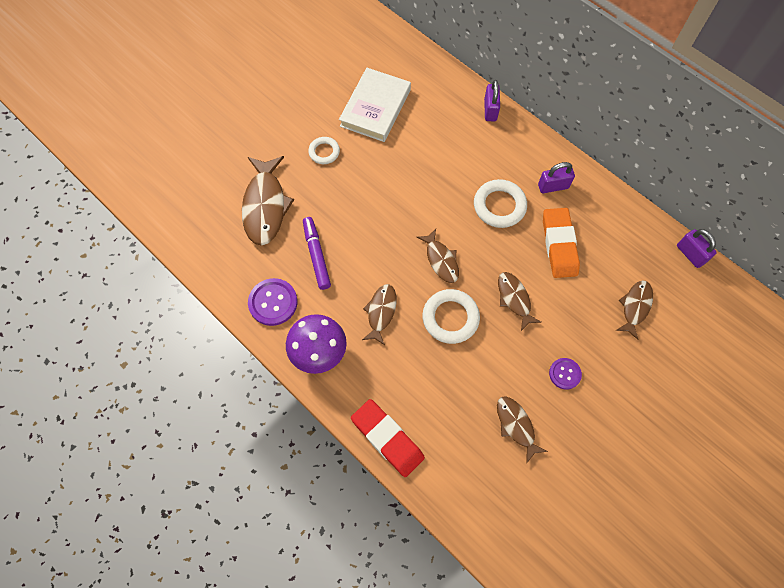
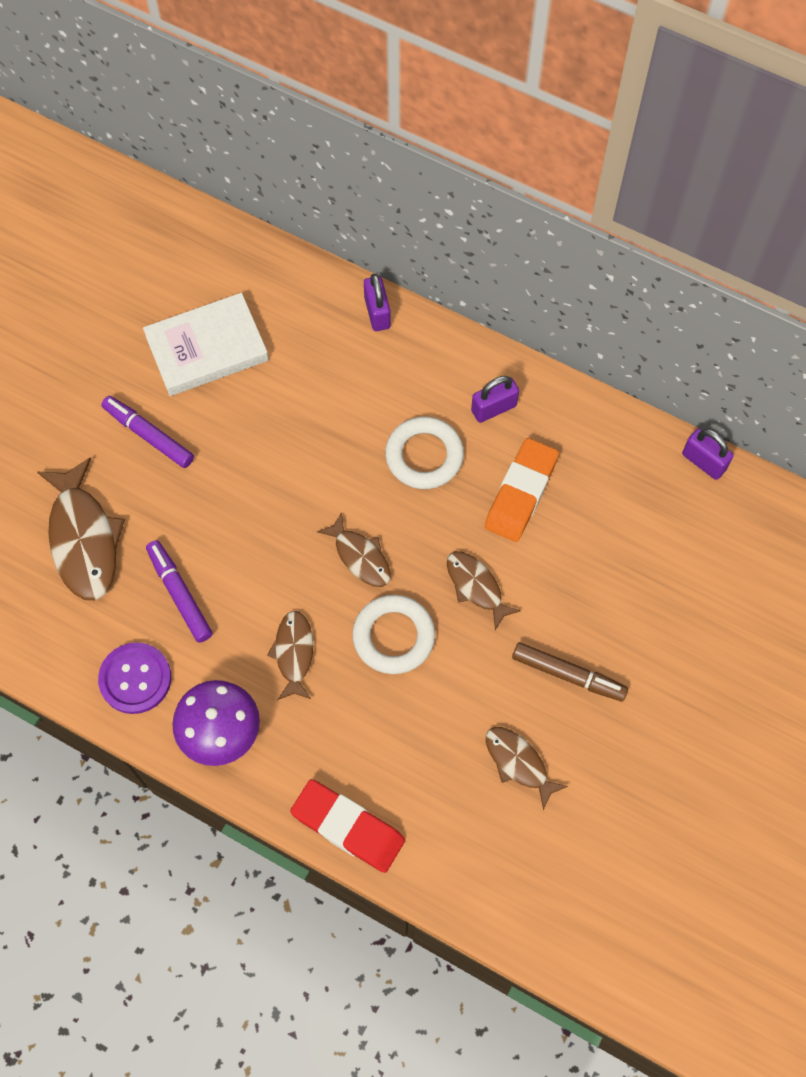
camera: 15 degrees left, 0 degrees up
(324, 152) = (148, 435): white ring -> purple marker
(375, 108) = (207, 348): white book -> white book turned 60 degrees clockwise
(559, 245) = (521, 493): orange eraser -> orange eraser turned 45 degrees clockwise
(564, 374) = (568, 674): purple button -> brown marker
(635, 307) = (643, 556): brown fish -> none

